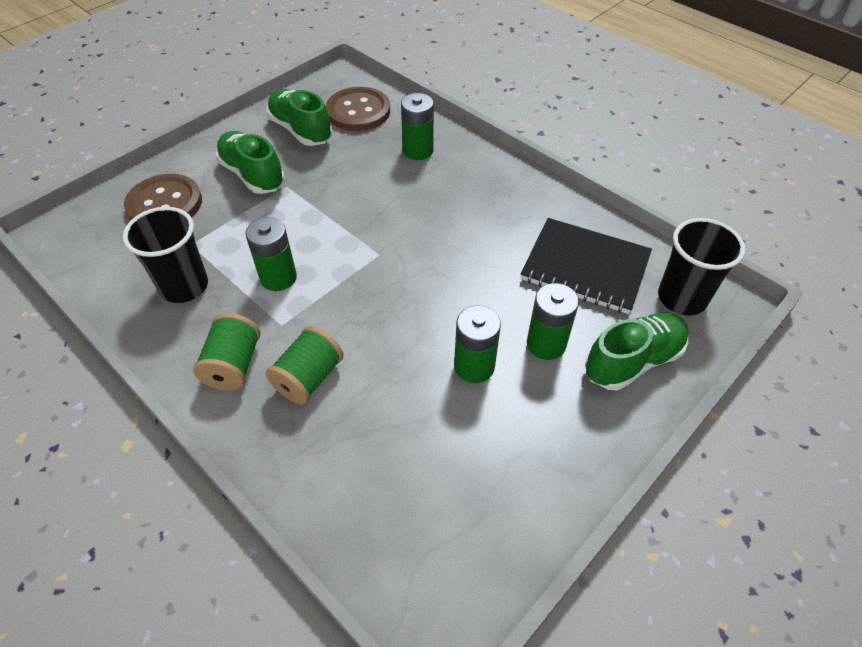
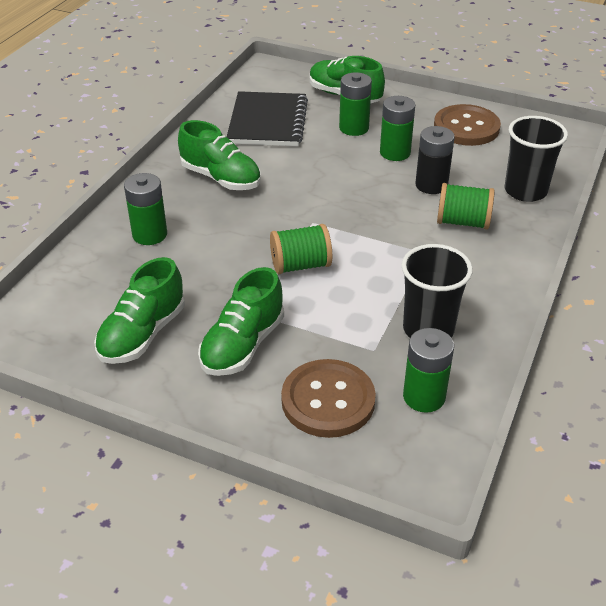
camera: 110 degrees left, 10 degrees down
(233, 365) = (483, 264): green spool -> green spool (301, 265)
(278, 277) = (377, 272): green battery -> green battery (424, 397)
(358, 111) = (88, 297): brown button -> brown button (466, 127)
(391, 377) = (431, 185): none -> black battery
(484, 208) = (221, 178): none -> green shoe
(681, 298) = (275, 83): black cup -> black cup (525, 191)

